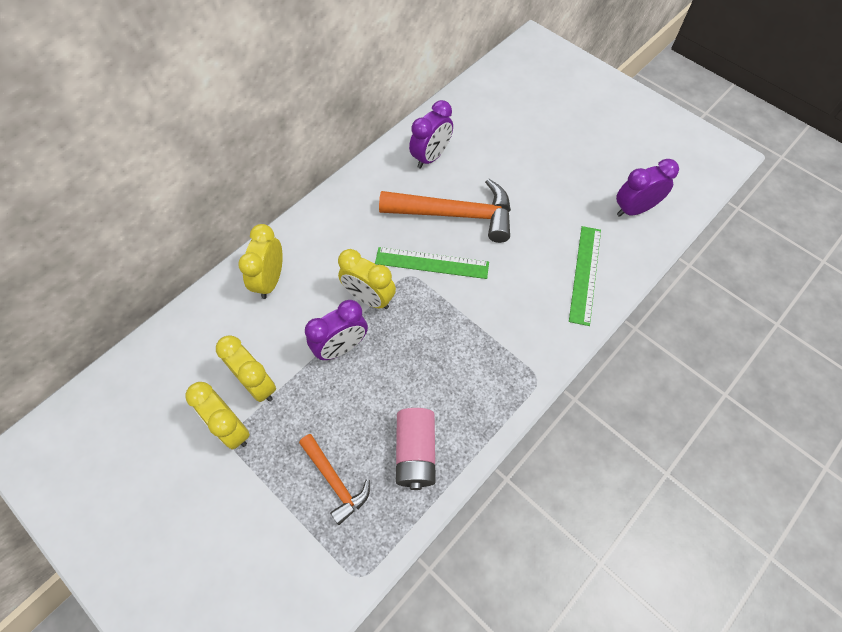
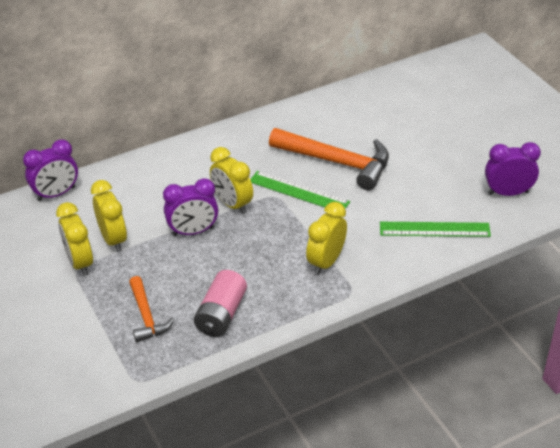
camera: 20 degrees right, 20 degrees down
(270, 280) = (155, 174): yellow clock -> yellow clock (326, 262)
(431, 157) = (335, 117): purple clock -> purple clock (56, 194)
(585, 274) = (434, 229): green ruler -> green ruler turned 60 degrees clockwise

